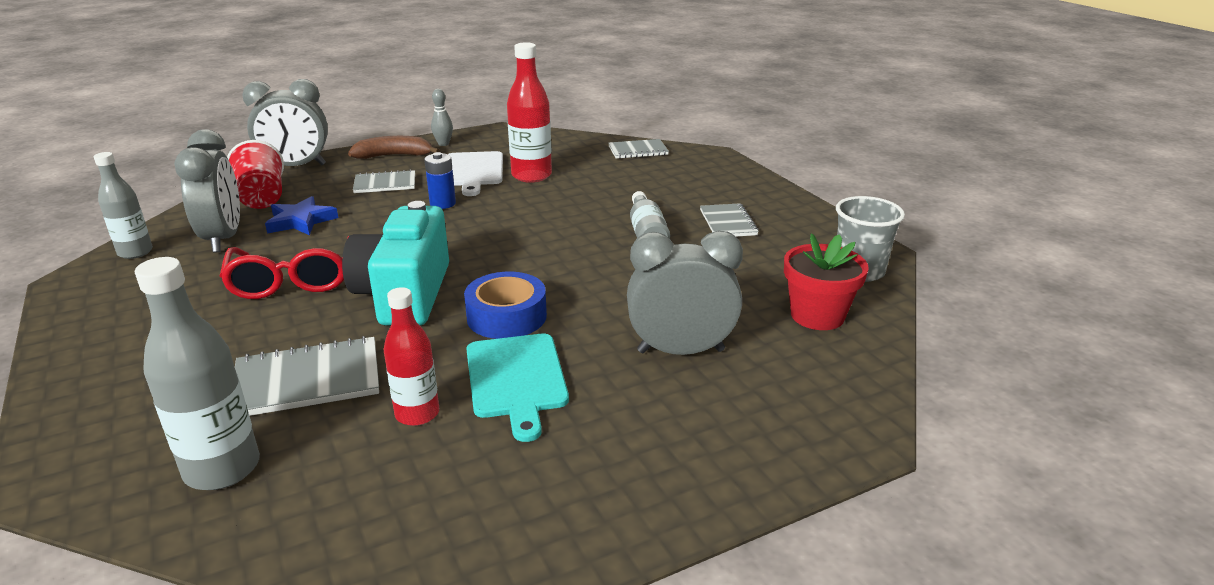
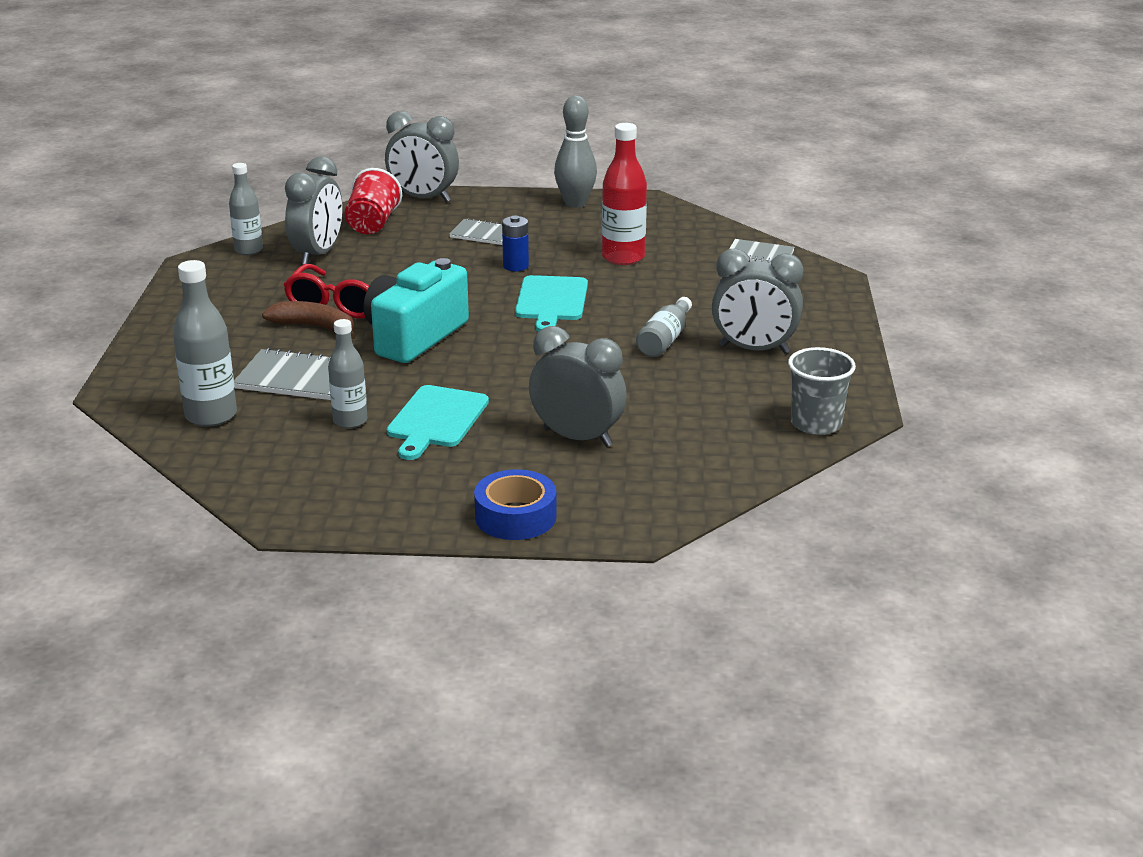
camera: 30 degrees right, 0 degrees up
(301, 221) = (387, 253): blue star -> none
(394, 155) = (518, 206): brown banana -> brown banana (316, 327)
(417, 414) = (350, 421): red bottle -> grey bottle
(443, 144) = (575, 203): grey bowling pin -> grey bowling pin, size x1.83
(473, 171) = (574, 240): white cutting board -> none
(506, 316) = (473, 375): blue tape -> blue tape (515, 516)
(508, 226) = (551, 301): none -> turquoise cutting board
(728, 222) = (754, 349): grey notebook -> grey clock
(817, 315) = (724, 446): red flower pot -> none

